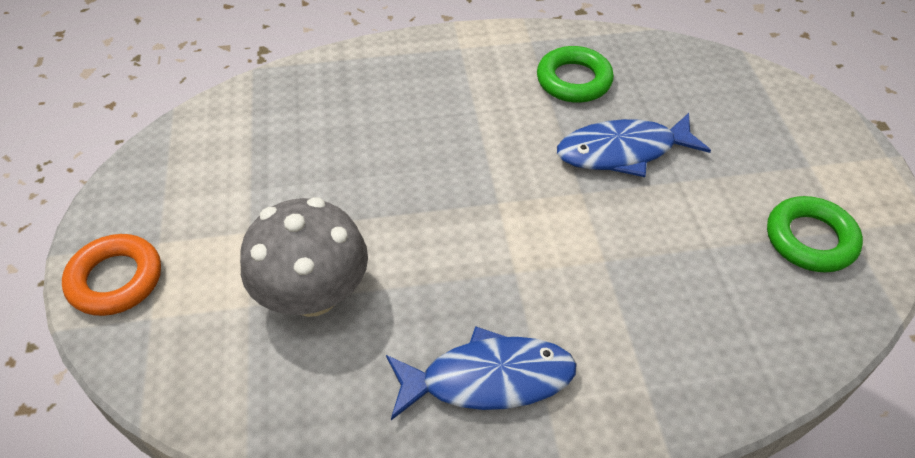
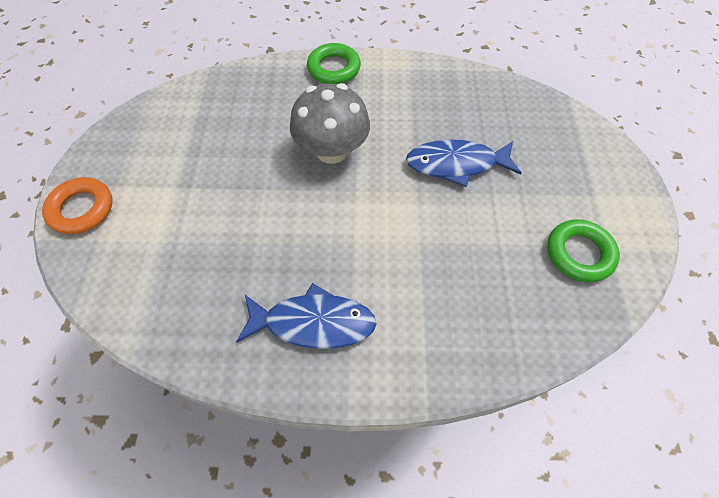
camera: 10 degrees right, 10 degrees up
(313, 294) = (209, 240): grey mushroom -> grey mushroom (332, 150)
(574, 80) = (435, 104): green ring -> green ring (334, 68)

